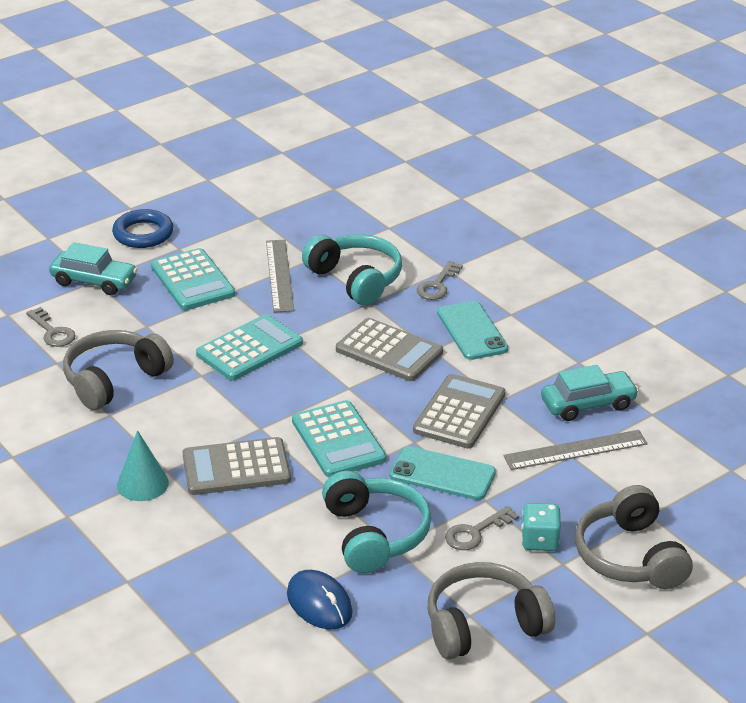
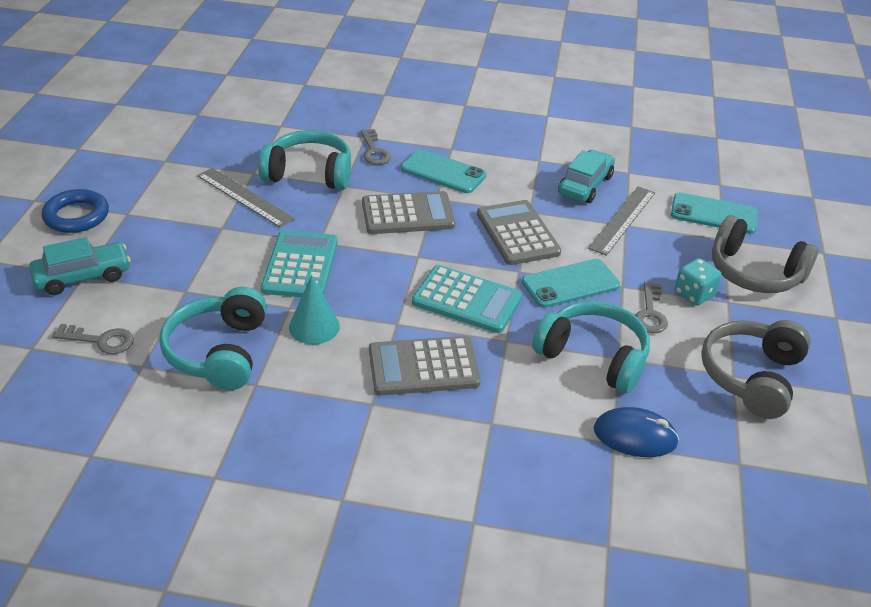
camera: 45 degrees left, 5 degrees up
(114, 380) = (218, 352): grey headphones -> turquoise headphones
(142, 484) = (368, 427): turquoise cone -> turquoise cone (314, 326)
(192, 281) = (176, 234): turquoise calculator -> none
(236, 468) = (423, 367): grey calculator -> grey calculator turned 45 degrees clockwise
(677, 490) = (713, 214): none -> turquoise phone

